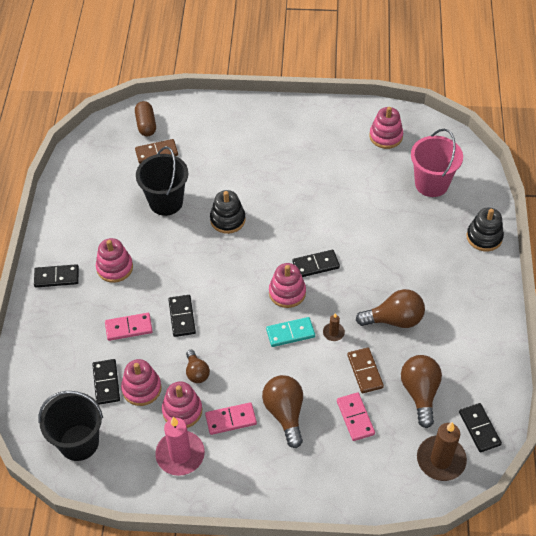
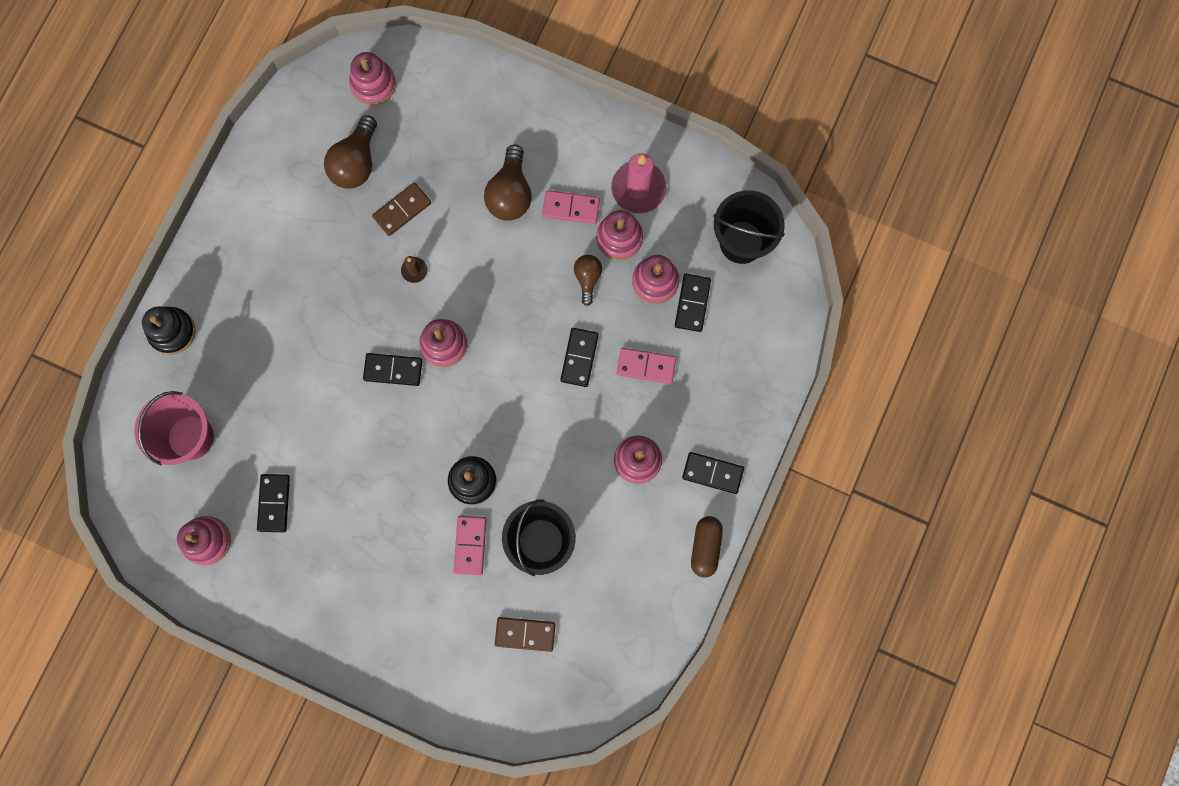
camera: 160 degrees left, 25 degrees up
(146, 125) = (522, 694): brown capsule -> brown capsule (705, 547)
(290, 333) = (463, 288): turquoise domino -> none
(355, 417) = (438, 161): pink domino -> pink domino (470, 545)
(365, 371) = (402, 210): brown domino -> brown domino turned 45 degrees clockwise
(394, 319) = (337, 261): brown light bulb -> none
(441, 460) = (373, 84): brown candle -> pink stacking toy
(479, 428) = (316, 101): black domino -> black domino (274, 503)

